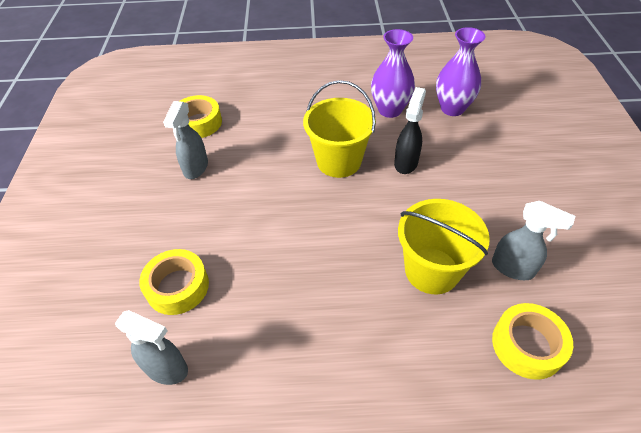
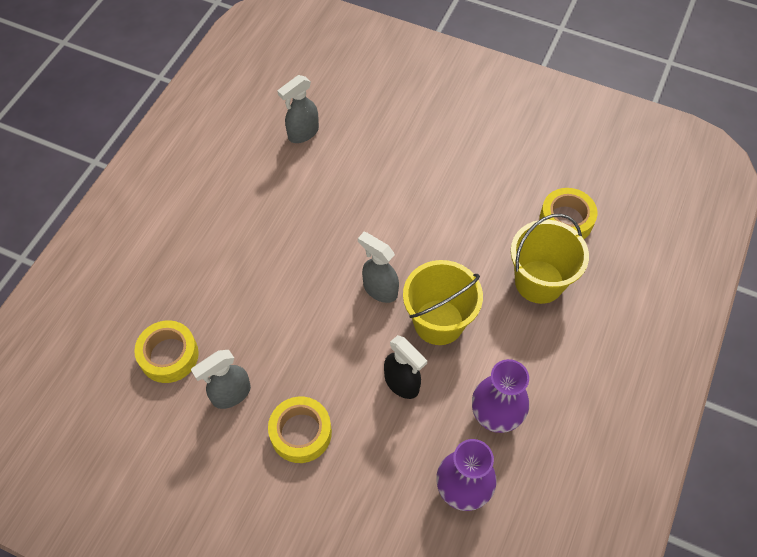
camera: 115 degrees right, 10 degrees up
(177, 286) = (365, 154): yellow tape -> yellow tape (301, 433)
(195, 168) = (495, 199): grey spray bottle -> grey spray bottle (379, 289)
(432, 270) = (270, 330): yellow bucket -> yellow bucket (539, 282)

